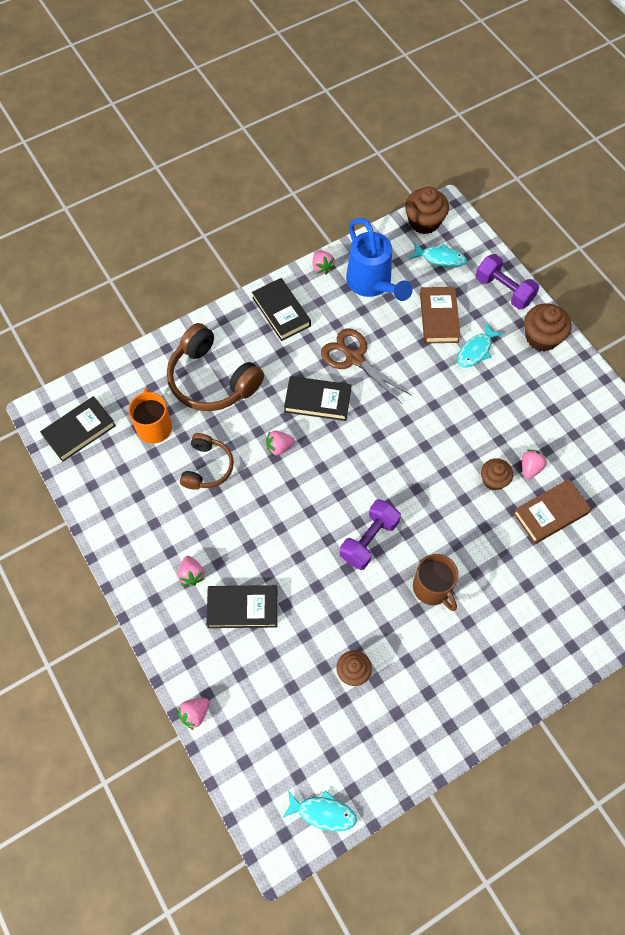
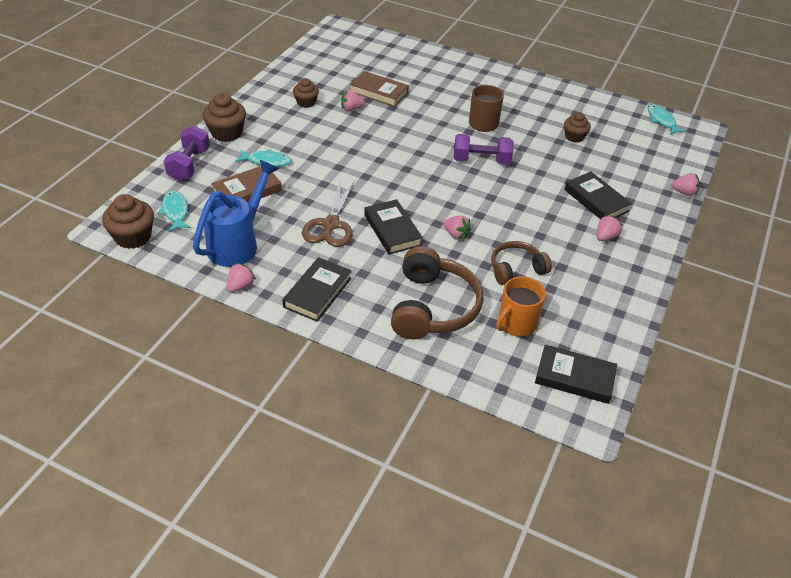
camera: 125 degrees left, 20 degrees down
(493, 480) = (377, 121): brown cupcake -> brown cupcake (306, 102)

